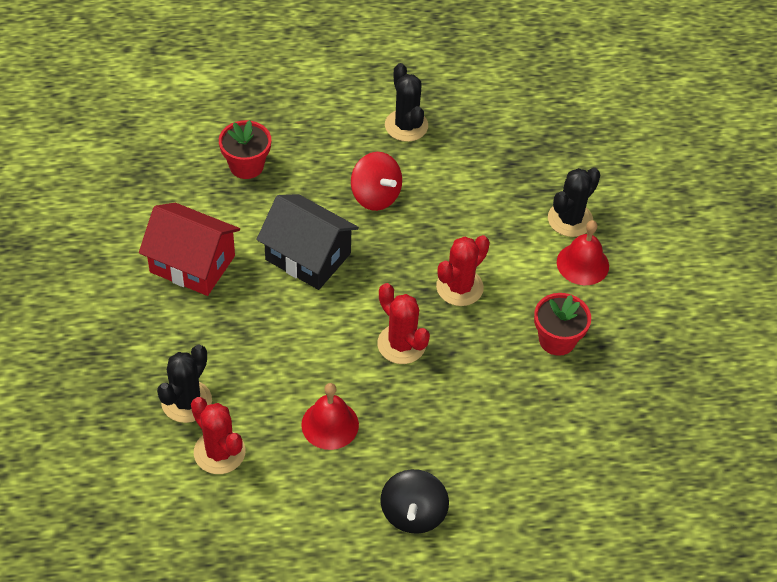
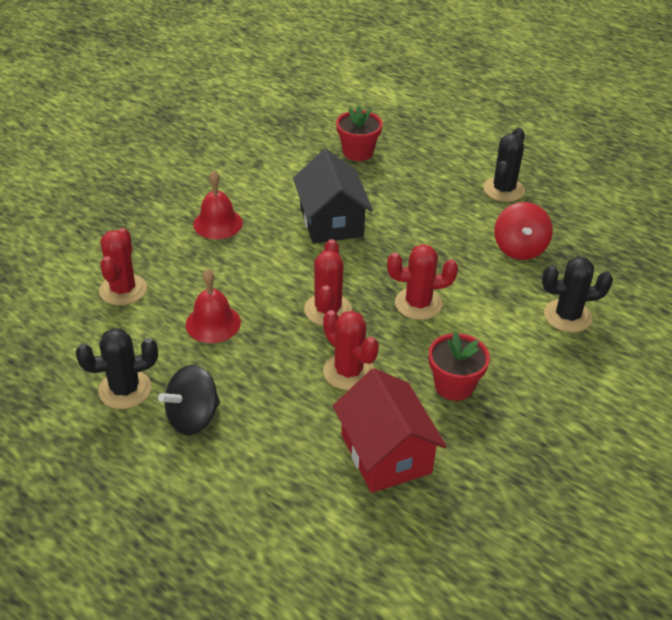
camera: 45 degrees right, 10 degrees down
(186, 401) = (143, 250): black cactus -> black cactus (125, 390)
(192, 264) = (251, 182): red house -> red house (385, 453)
(375, 196) = (426, 215): red spinning top -> red spinning top (519, 248)
(476, 386) = (348, 372): none -> red cactus
(582, 264) = (541, 350): red bell -> red bell (218, 223)

